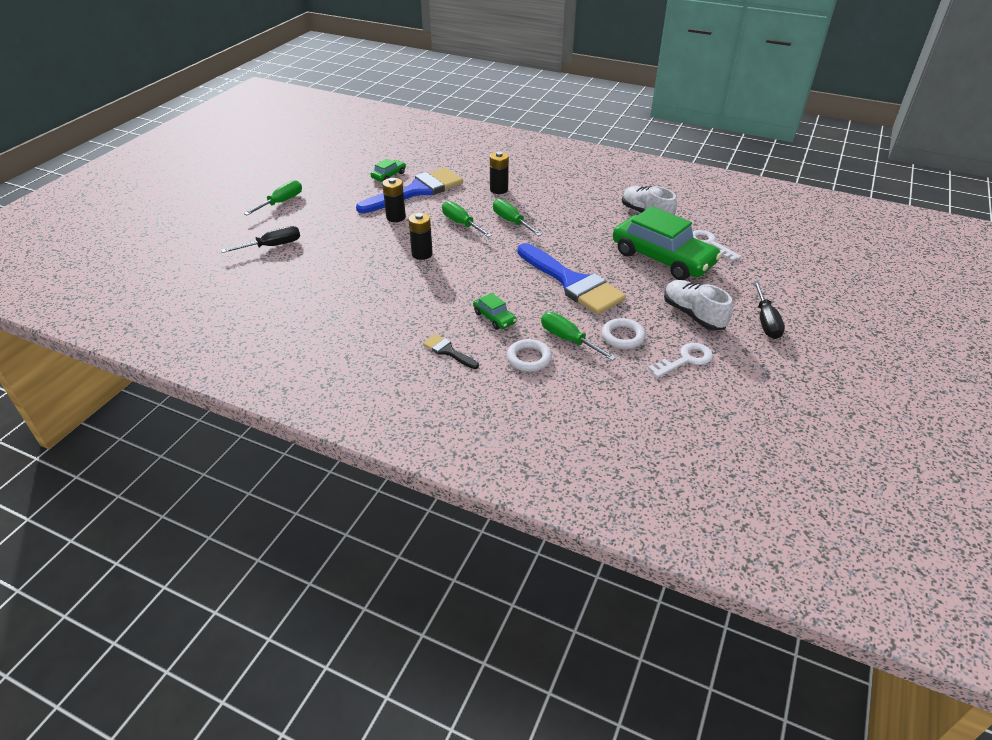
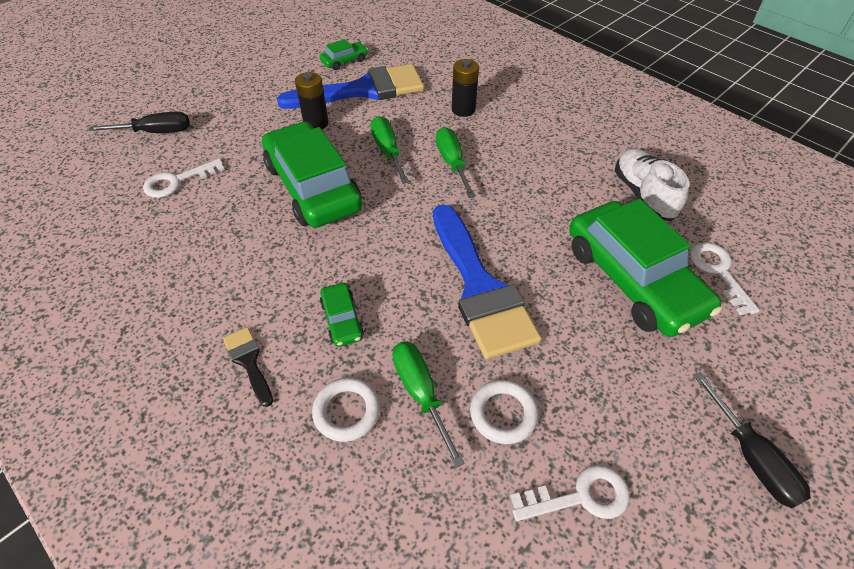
camera: 20 degrees right, 10 degrees up
(281, 202) = (205, 73): green screwdriver -> none
(316, 271) = (177, 181): none -> white key
(422, 254) = (313, 187): black battery -> green car
(693, 315) = (633, 404): white shoe -> none
(766, 321) = (751, 457): black screwdriver -> black screwdriver turned 45 degrees counterclockwise

